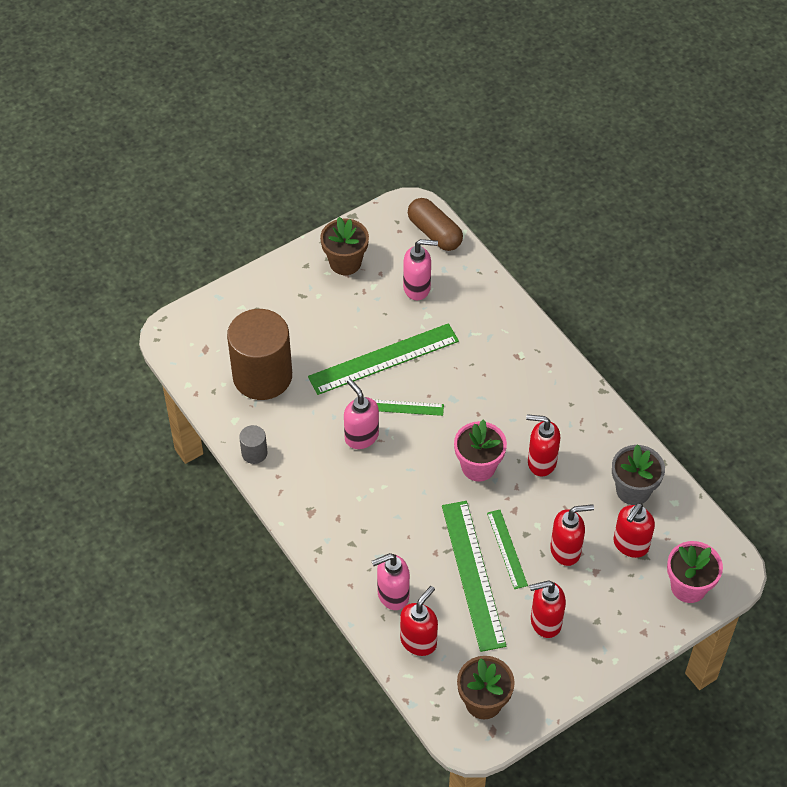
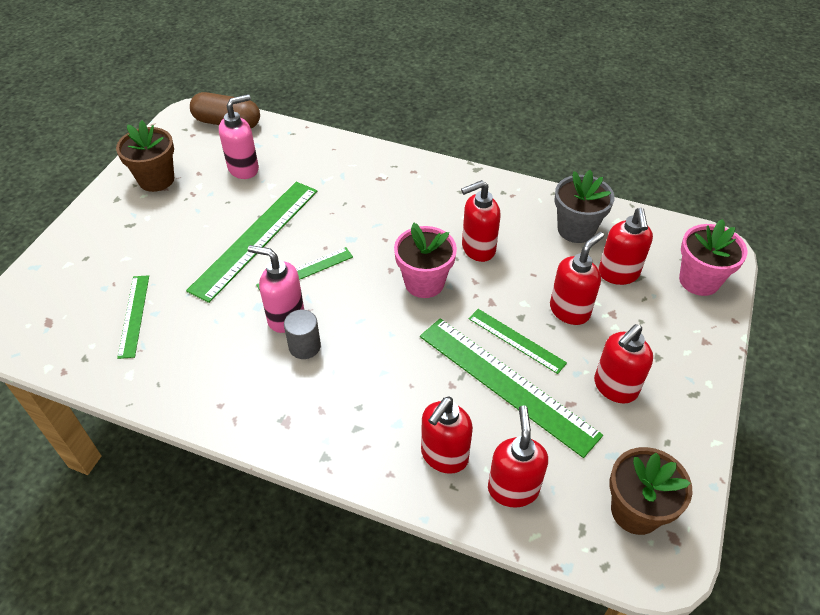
camera: 35 degrees left, 5 degrees down
(254, 453) = (175, 396): grey cylinder -> grey cylinder (304, 346)
(262, 376) = (134, 315): brown cylinder -> green ruler
(392, 595) = (444, 456): pink soap dispenser -> red soap dispenser

